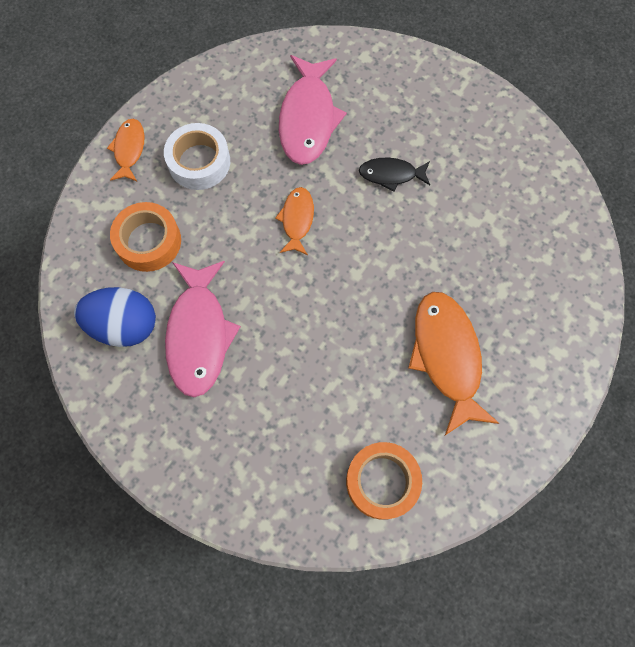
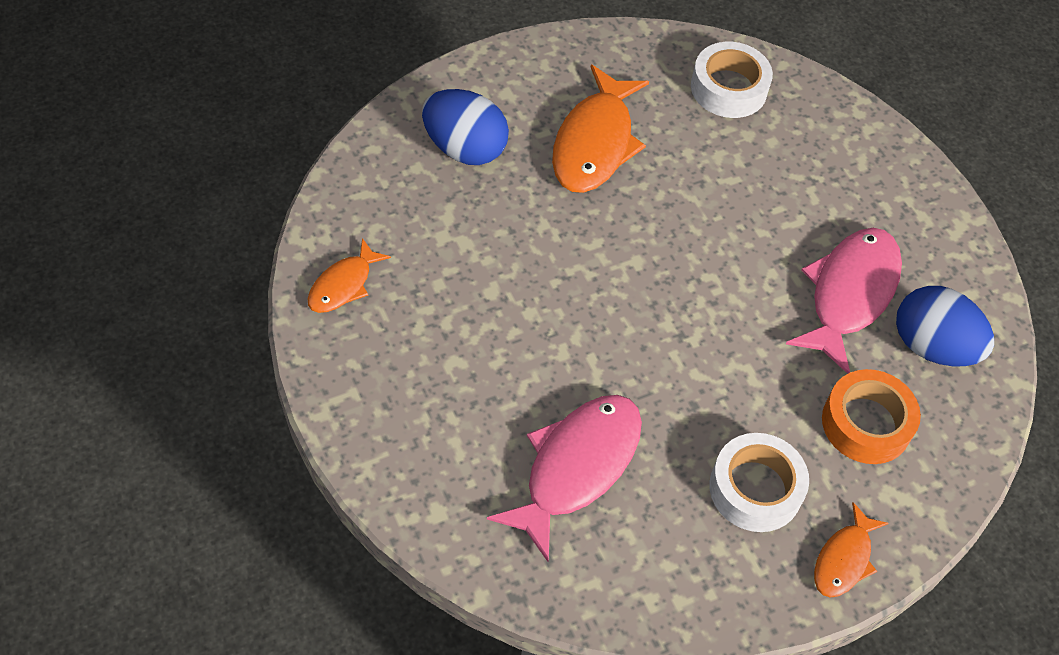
camera: 155 degrees left, 15 degrees down
(297, 219) = (669, 352): orange fish -> orange fish (343, 285)
(382, 481) = (728, 88): orange tape -> white tape
(391, 174) = (520, 340): black fish -> none
(530, 293) = (464, 148): none -> blue egg

